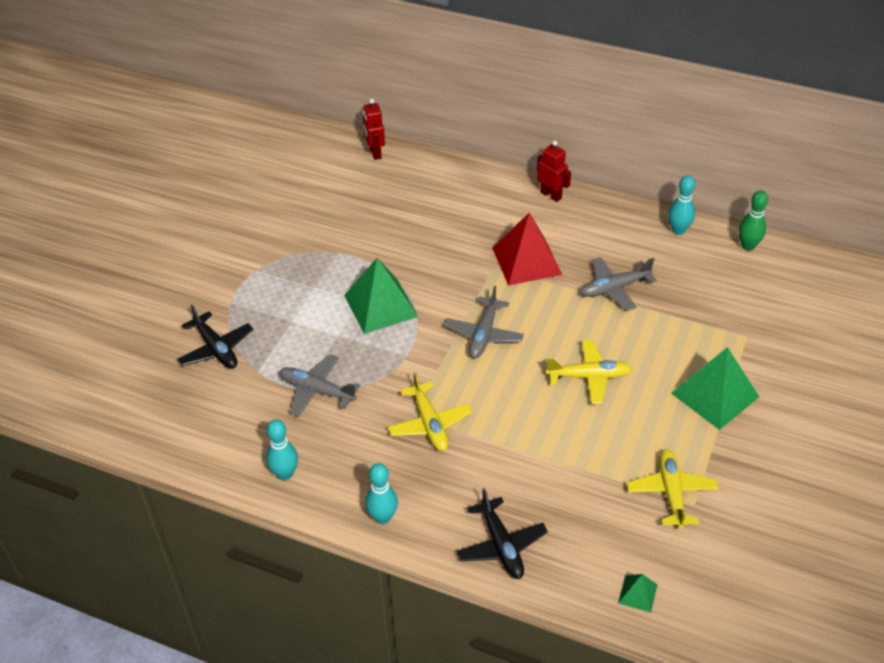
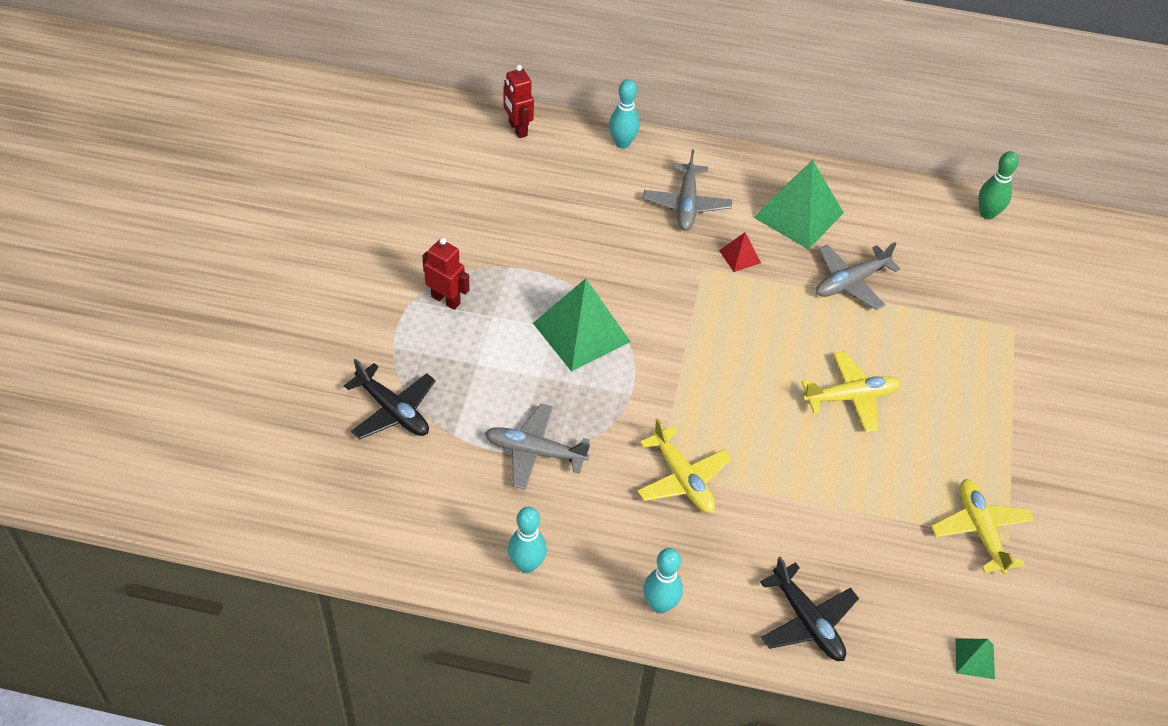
camera: 15 degrees left, 5 degrees up
(484, 334) = (715, 357): grey plane -> grey plane (686, 204)
(526, 261) = (740, 256): red pyramid -> red pyramid, size x0.46
(551, 195) = (746, 168): red robot -> red robot (446, 300)
(678, 230) = (904, 201): turquoise bowling pin -> turquoise bowling pin (622, 143)
(714, 395) = (997, 404): green pyramid -> green pyramid (798, 215)

